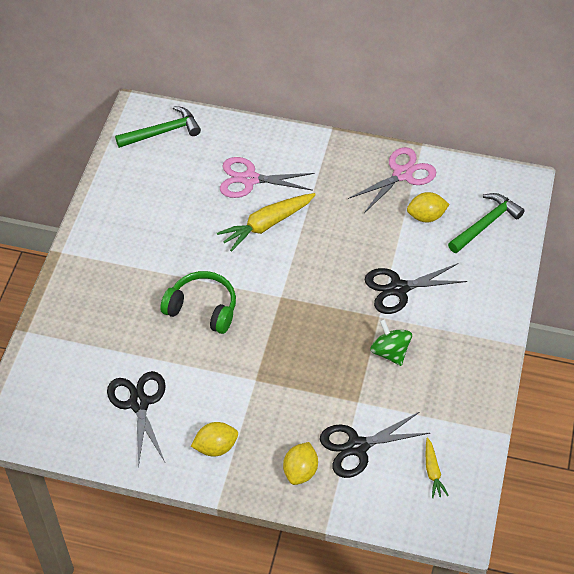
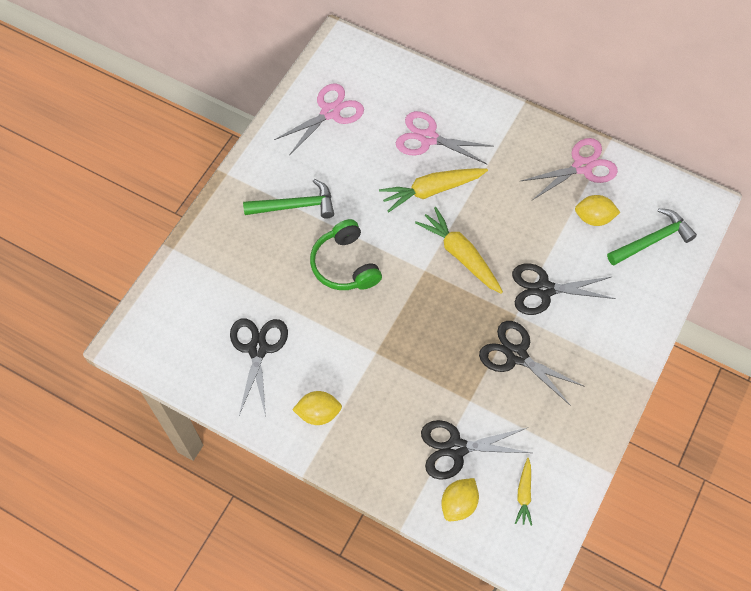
camera: 15 degrees right, 10 degrees up
(147, 176) = (330, 112): none -> pink scissors
(162, 132) = (357, 69): green hammer -> green hammer (295, 206)
(202, 308) = (345, 265): green headphones -> green headphones turned 150 degrees counterclockwise
(300, 471) = (393, 460): yellow lemon -> yellow lemon (458, 504)
(311, 275) = (460, 255): none -> yellow carrot
(390, 352) = (516, 355): green spinning top -> black scissors

